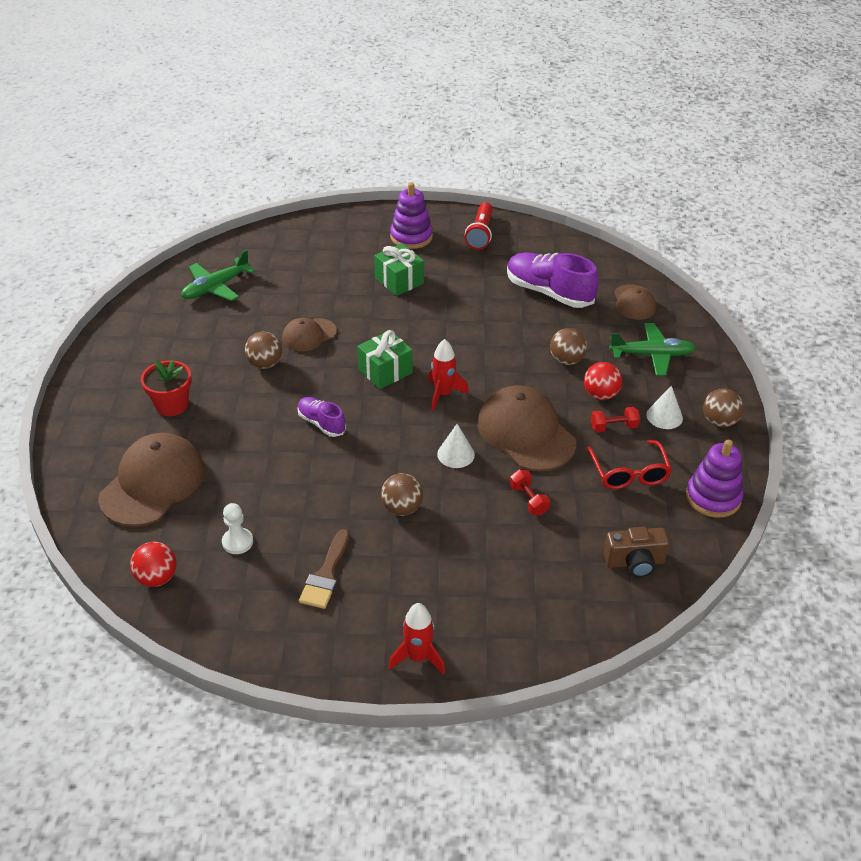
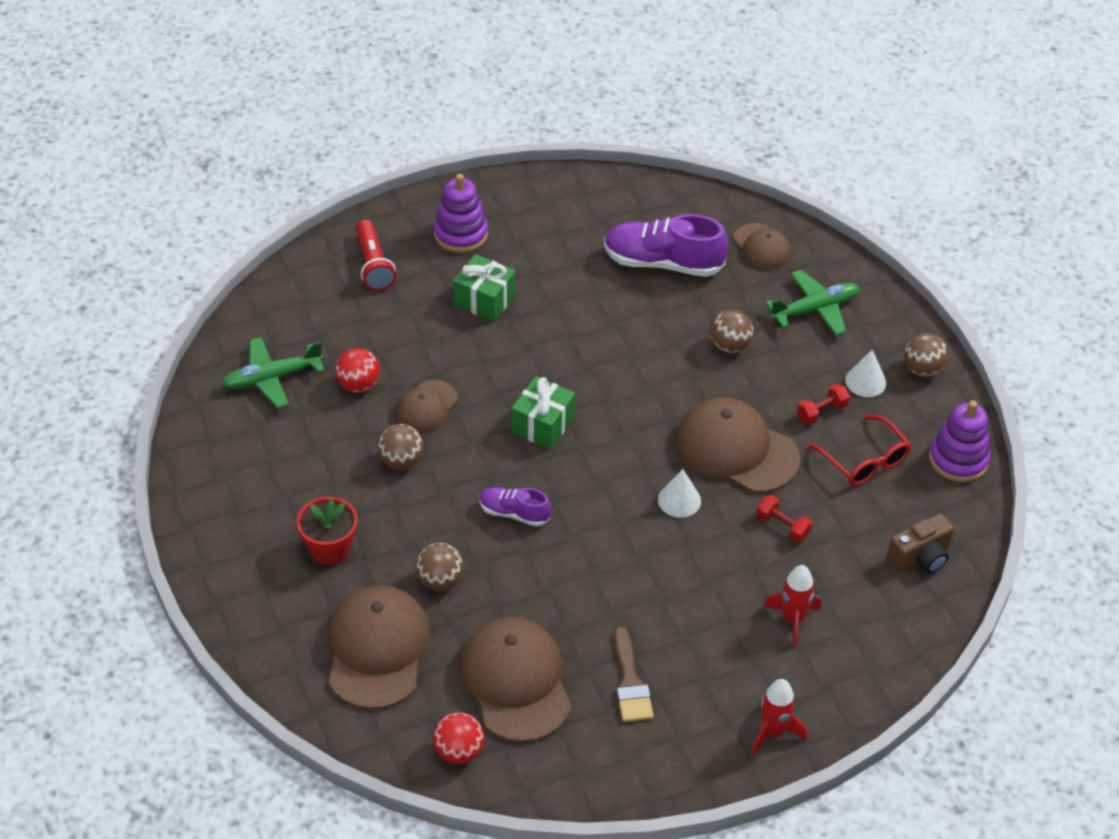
camera: 25 degrees left, 5 degrees up
(216, 287) = (271, 378): green plane -> green plane turned 45 degrees clockwise
(237, 542) = (516, 681): white pawn -> brown cap
(402, 508) = (661, 582): brown ball -> brown ball (440, 580)
(443, 394) = (623, 432): red rocket -> red rocket (792, 620)
(480, 234) = (539, 205): red flashlight -> red flashlight (373, 265)
(600, 395) = (788, 377): red ball -> red ball (359, 385)

